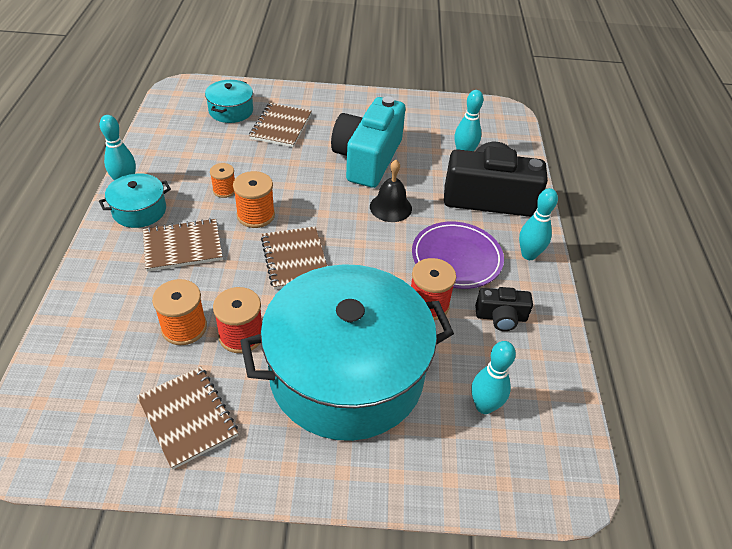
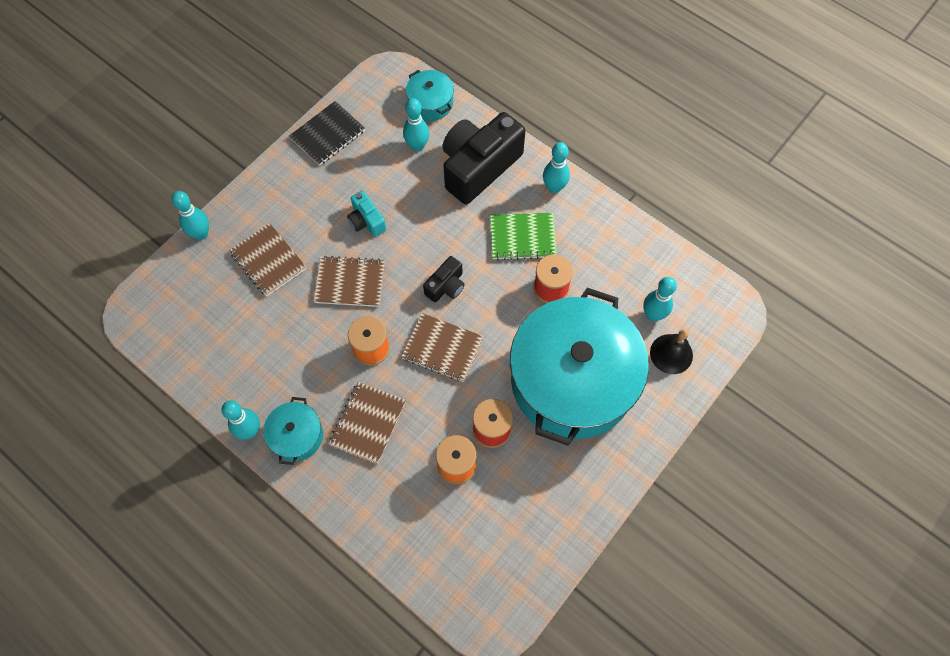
camera: 50 degrees left, 20 degrees up
(188, 417) = (540, 502): brown notebook -> brown notebook (350, 282)
(224, 190) = (321, 355): orange spool -> none
(231, 111) = (209, 288): turquoise pot -> turquoise pot (430, 103)
(271, 88) = (201, 234): none -> turquoise bowling pin
(367, 159) = (366, 221): turquoise camera -> turquoise camera, size x0.48
(390, 207) = (437, 244): black bell -> black bell (671, 354)
(416, 107) = (328, 135): none -> black notebook
(456, 258) = (523, 237): purple plate -> green notebook
(501, 317) = (594, 250): black camera -> black camera (446, 286)

